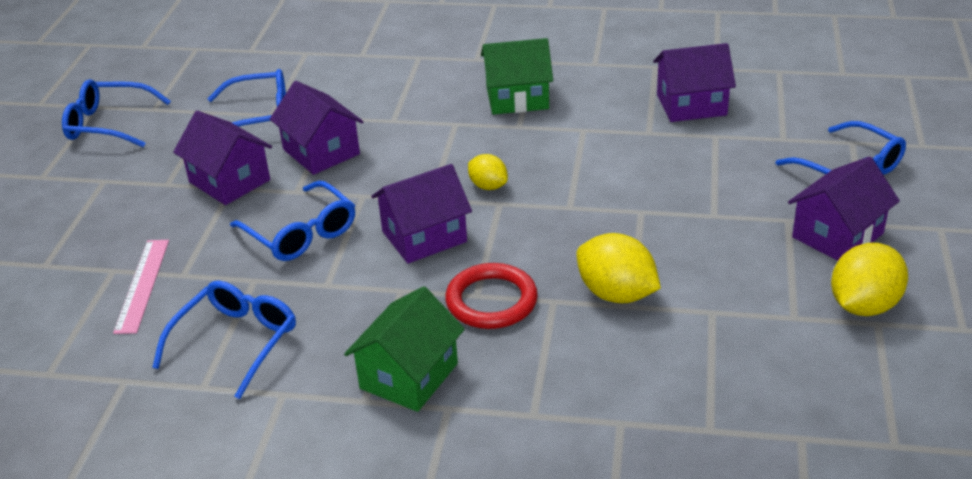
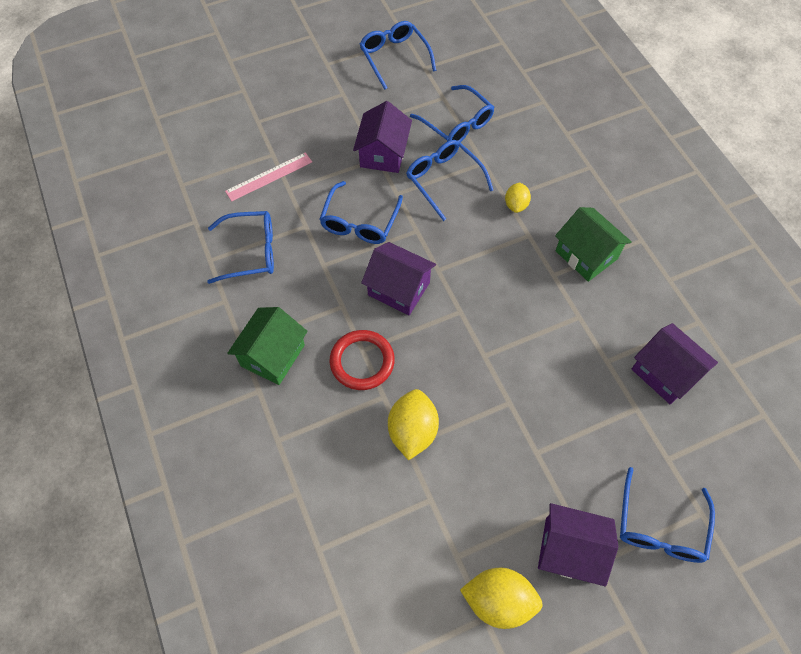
camera: 55 degrees right, 25 degrees up
(321, 152) = (444, 180): purple house -> blue glasses
(409, 376) = (272, 355): green house -> green house turned 60 degrees counterclockwise
(488, 186) = (473, 294): yellow lemon -> yellow lemon (516, 205)

